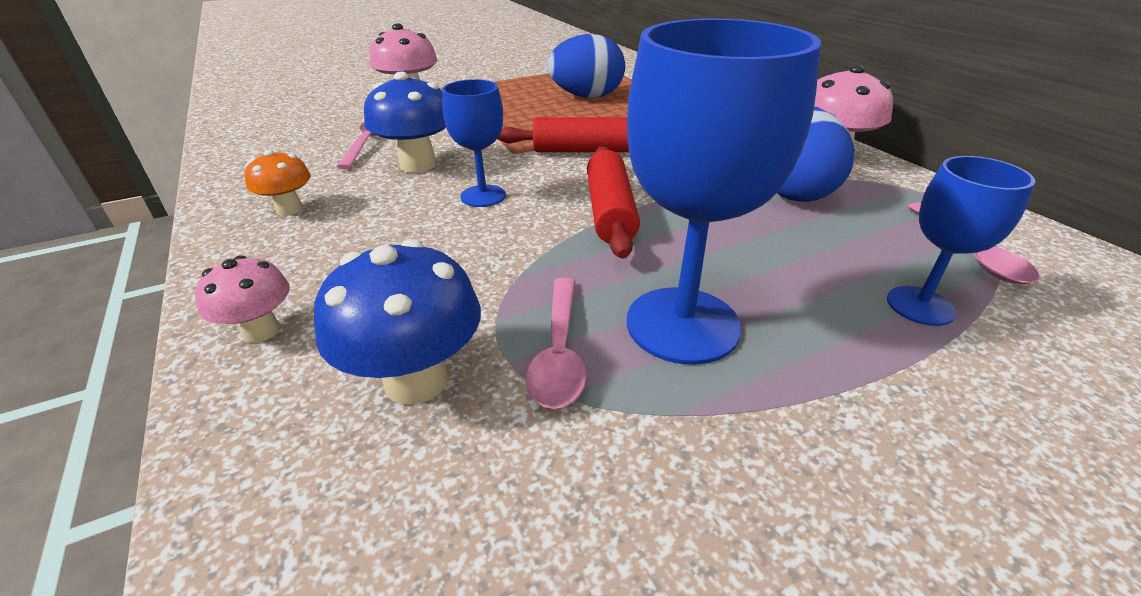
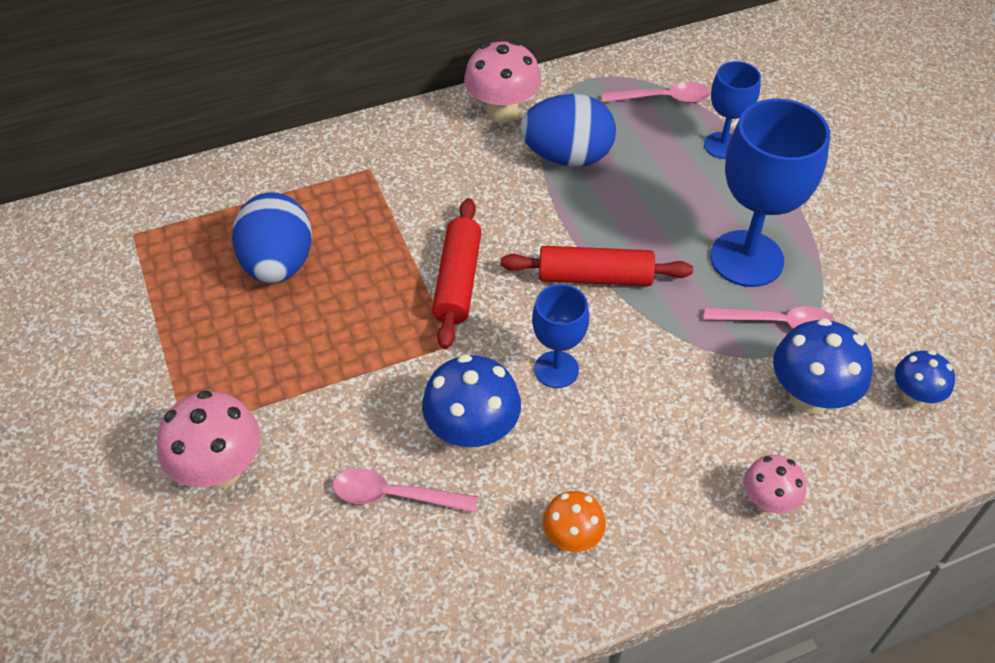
camera: 85 degrees left, 15 degrees up
(389, 537) = (914, 396): none -> blue mushroom

